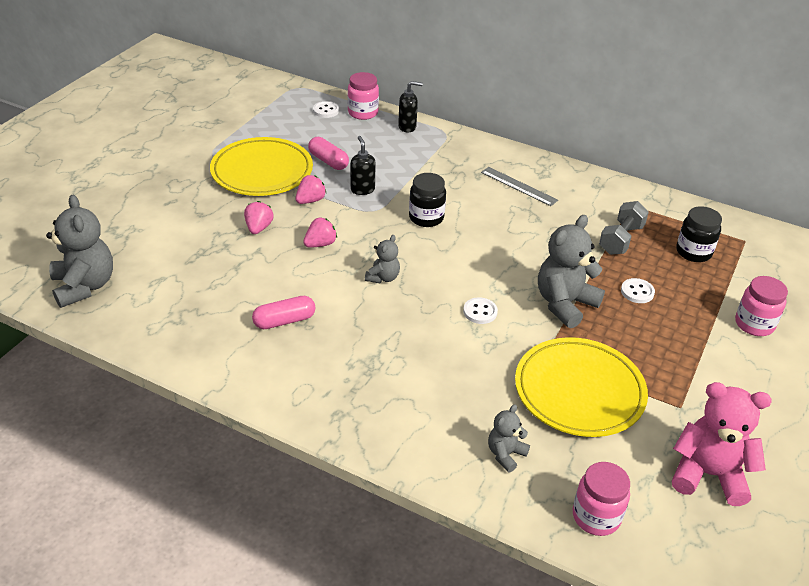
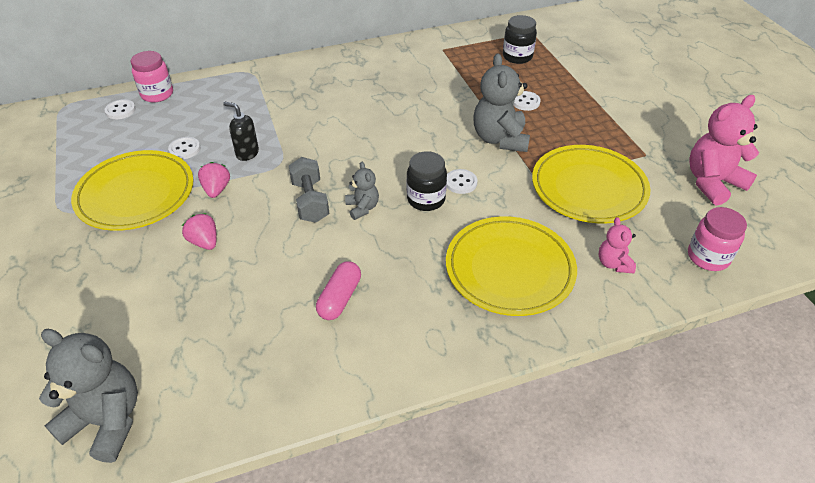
camera: 45 degrees left, 5 degrees up
(320, 244) = (277, 217): pink strawberry -> none
(328, 161) = (184, 149): pink capsule -> white button
(407, 127) = (212, 84): black soap dispenser -> none
(420, 393) = (509, 269): none -> yellow plate
(426, 218) = (327, 143): black jar -> black jar (426, 199)
(505, 454) = (613, 263): grey teddy bear -> pink teddy bear
(518, 186) = (357, 79): grey ruler -> none
(621, 239) = (469, 75): grey dumbbell -> grey dumbbell (310, 201)
(754, 324) = (605, 79): pink jar -> none

